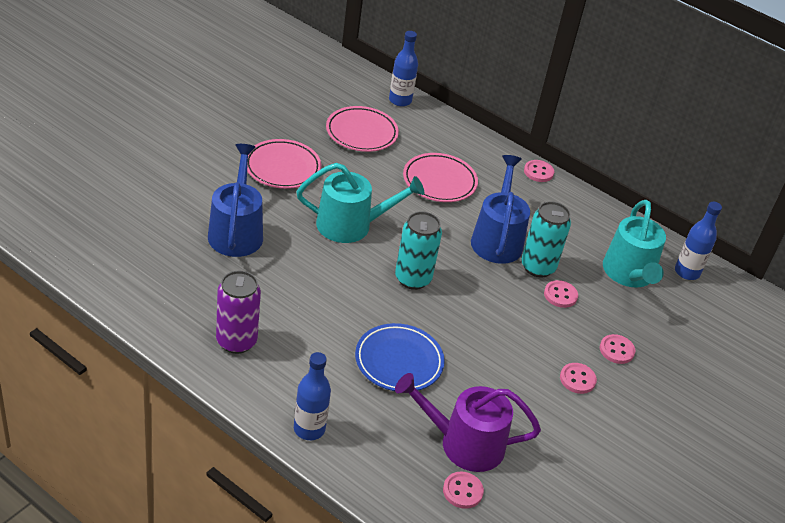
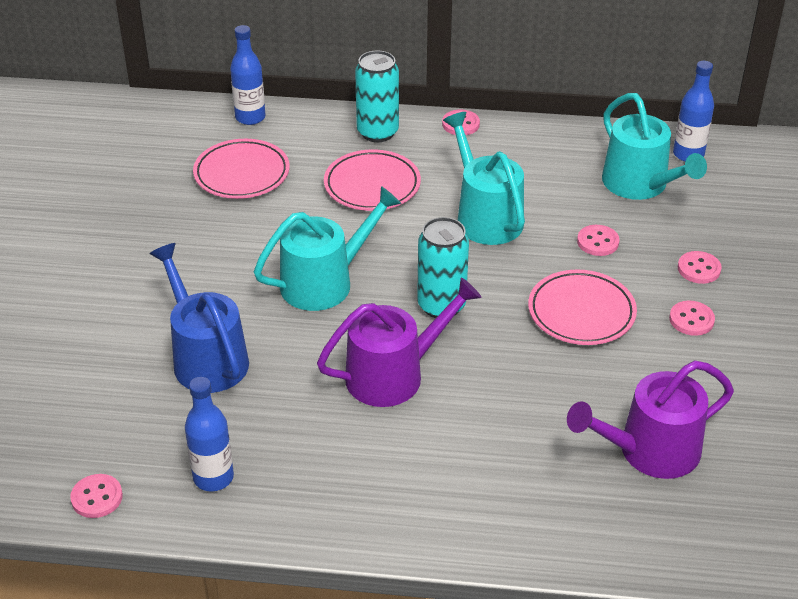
camera: 25 degrees left, 0 degrees up
(236, 341) = (321, 482): purple can -> none
(282, 168) = (191, 258): pink plate -> pink plate (581, 312)
(309, 429) = (487, 532): blue bottle -> blue bottle (213, 477)
(341, 303) = (393, 375): none -> purple watering can
(399, 361) = (509, 403): blue plate -> none
(462, 491) = (694, 502): pink button -> pink button (97, 497)
(497, 239) = (485, 217): blue watering can -> turquoise watering can
(538, 267) = (550, 224): turquoise can -> turquoise can (377, 132)

